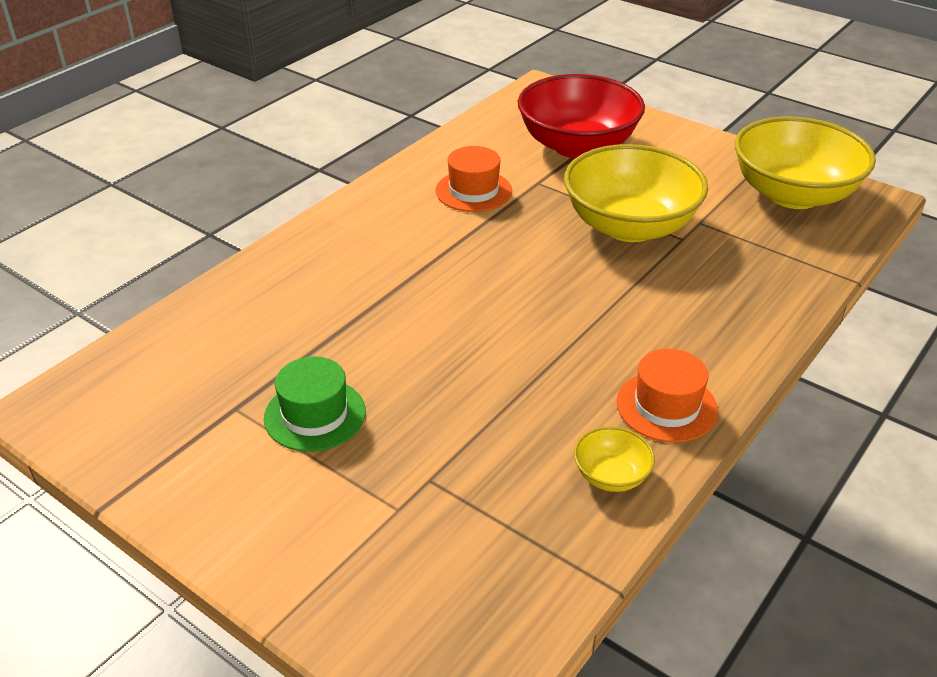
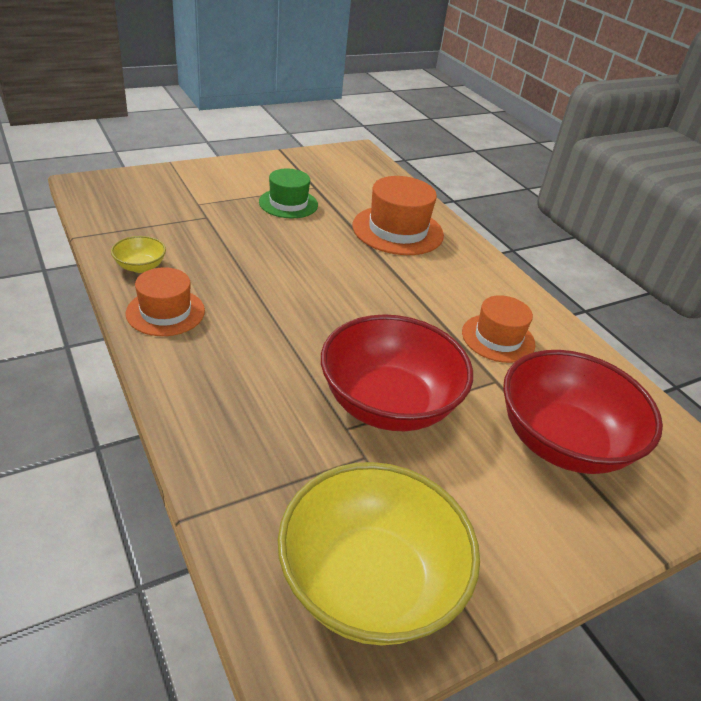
camera: 110 degrees right, 0 degrees up
(310, 296) = (397, 230): none -> orange hat
(629, 226) = (388, 403): yellow bowl -> red bowl

